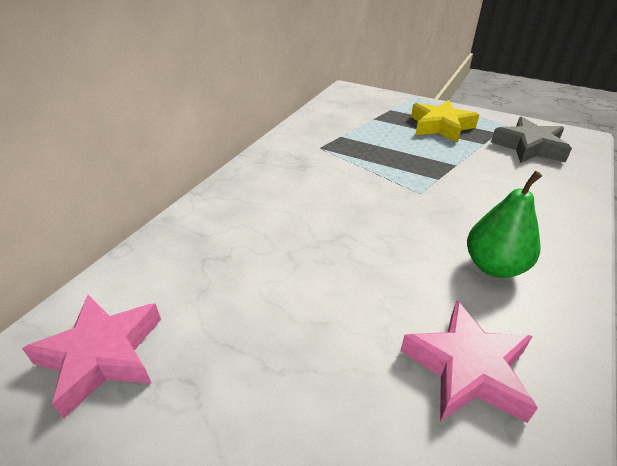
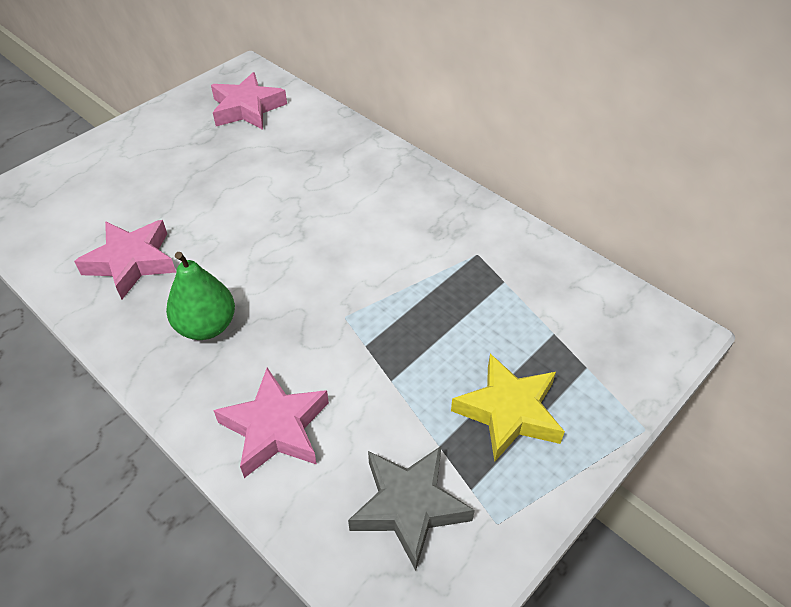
camera: 105 degrees right, 10 degrees up
(539, 202) = (275, 428): none -> pink star

